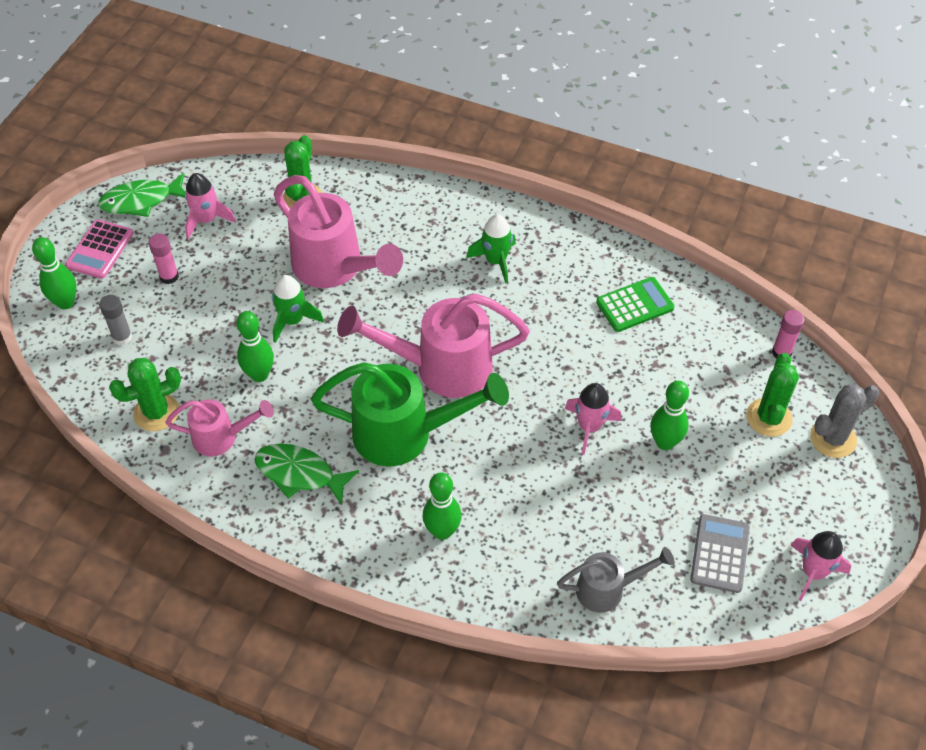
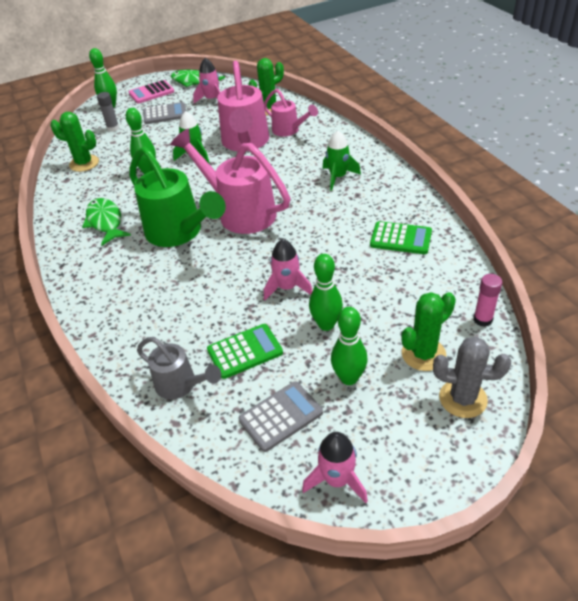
camera: 45 degrees right, 10 degrees down
(169, 276) = (165, 114): pink glue stick -> grey calculator
(222, 437) = (95, 188): pink watering can -> pink watering can (289, 131)
(442, 531) = (133, 291): green bowling pin -> green bowling pin (349, 378)
(625, 518) = (245, 351): none -> green calculator

